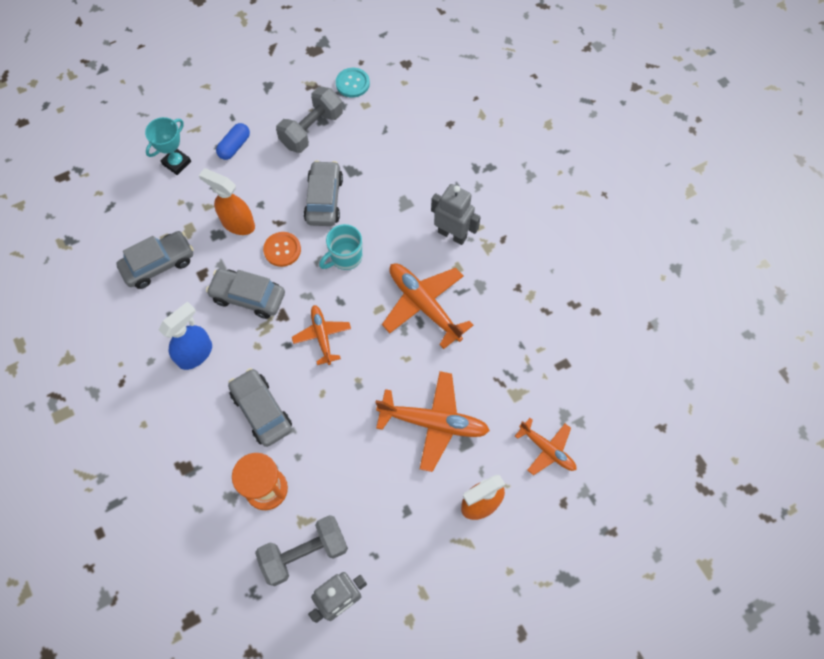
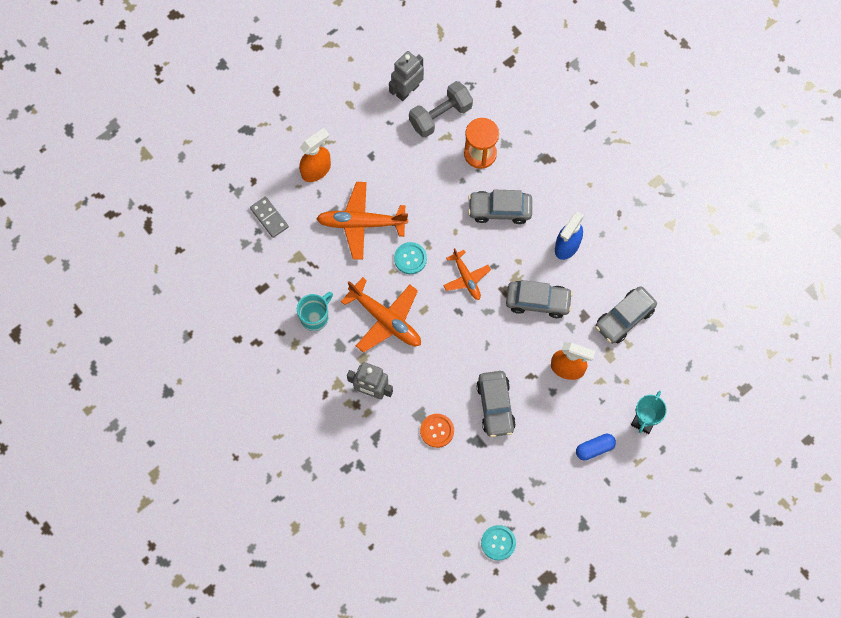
camera: 170 degrees right, 5 degrees up
(234, 146) = (594, 448): blue capsule -> blue capsule turned 45 degrees clockwise
(261, 411) = (500, 210): grey car -> grey car turned 135 degrees clockwise
(282, 250) = (520, 350): orange button -> orange button (437, 431)
(311, 129) = (525, 480): grey dumbbell -> none
(345, 257) = (463, 352): turquoise mug -> turquoise mug (315, 317)
(382, 369) = (410, 258): none -> turquoise button
(547, 449) = (269, 218): orange plane -> grey domino

